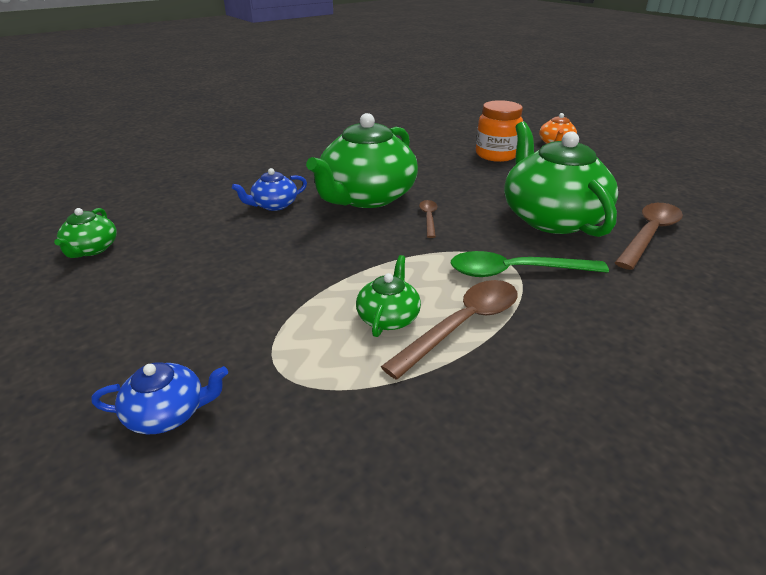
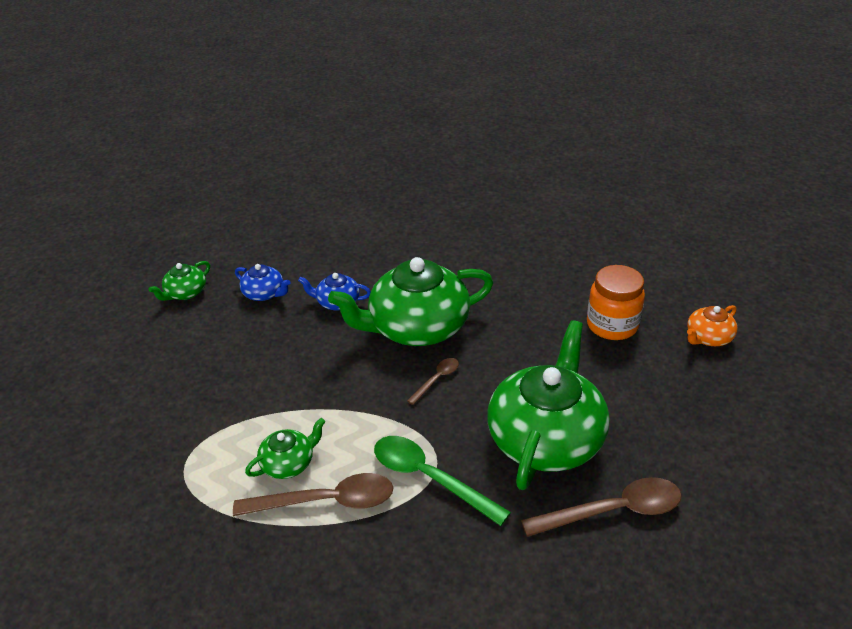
camera: 40 degrees right, 5 degrees up
(168, 413) = (109, 457): blue teapot -> blue teapot (264, 293)

